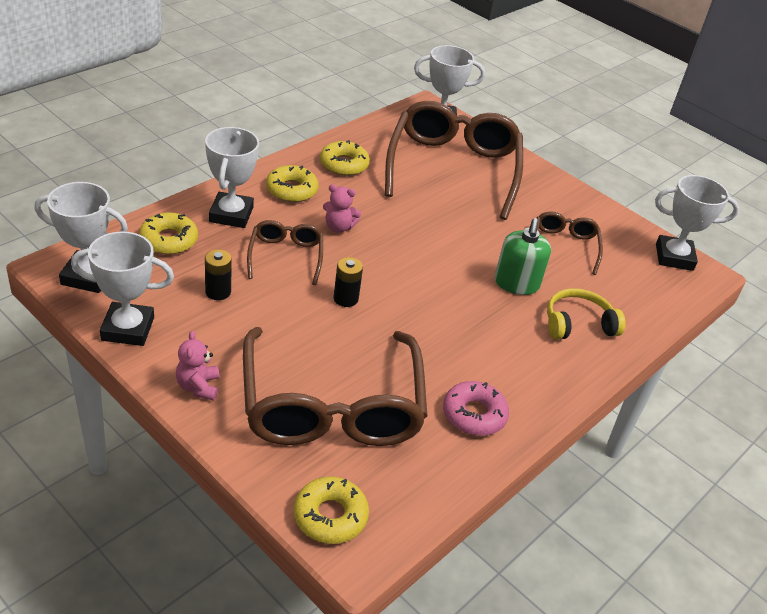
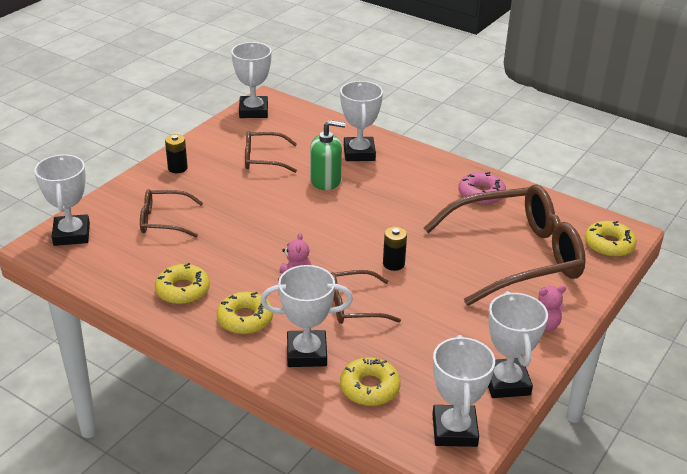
camera: 95 degrees left, 5 degrees down
(218, 292) = (426, 338): black battery -> black battery (177, 168)
(453, 169) = (164, 221): brown glasses -> brown glasses, size x0.48
(578, 324) = (359, 153): yellow headphones -> white trophy

